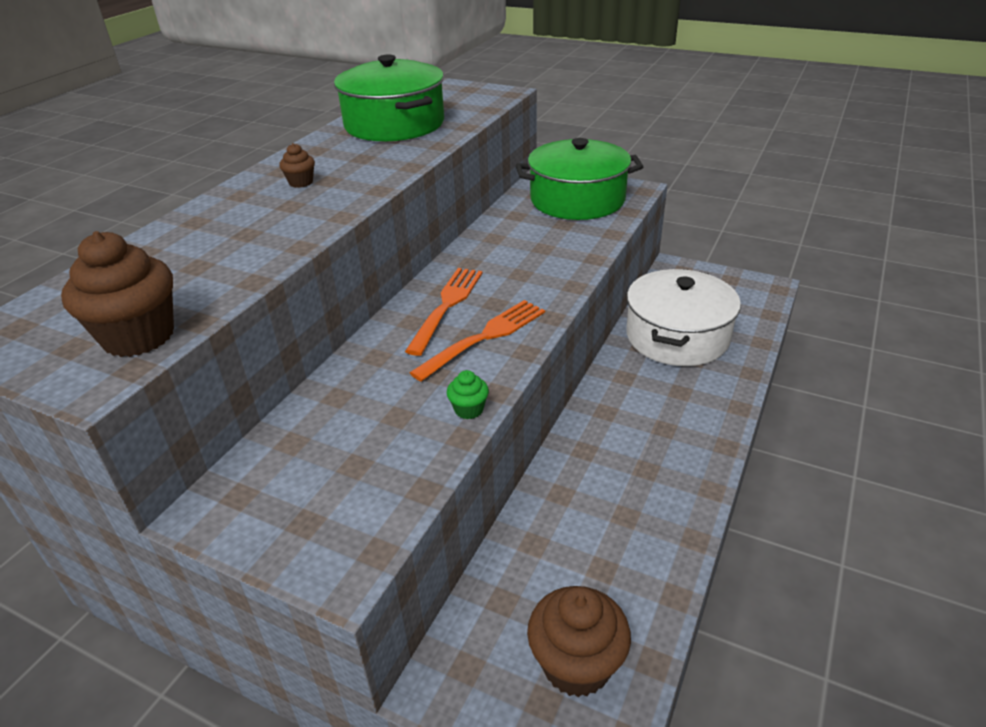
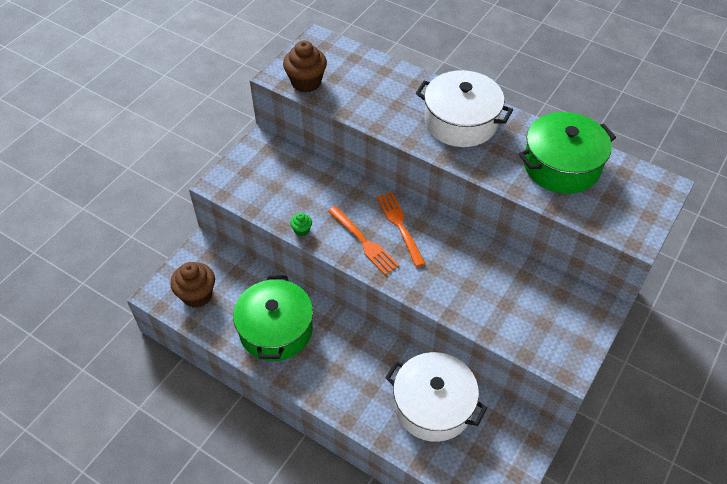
camera: 95 degrees right, 15 degrees up
(301, 182) = (460, 122): brown cupcake -> white pot
(446, 307) = (400, 226): orange fork -> orange fork turned 135 degrees counterclockwise
(577, 200) = (549, 321): green pot -> green pot (276, 330)

